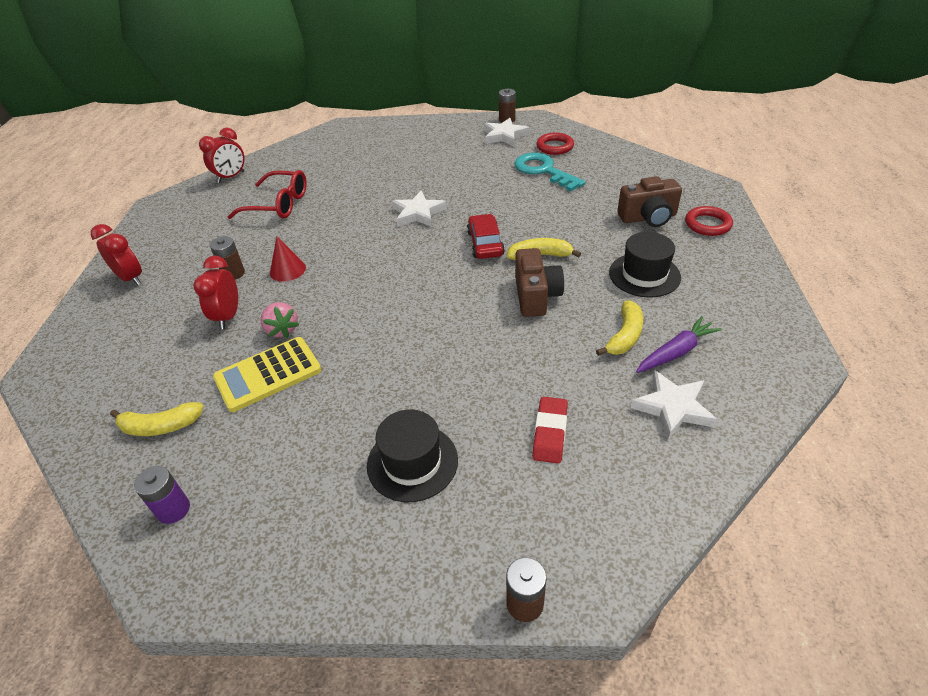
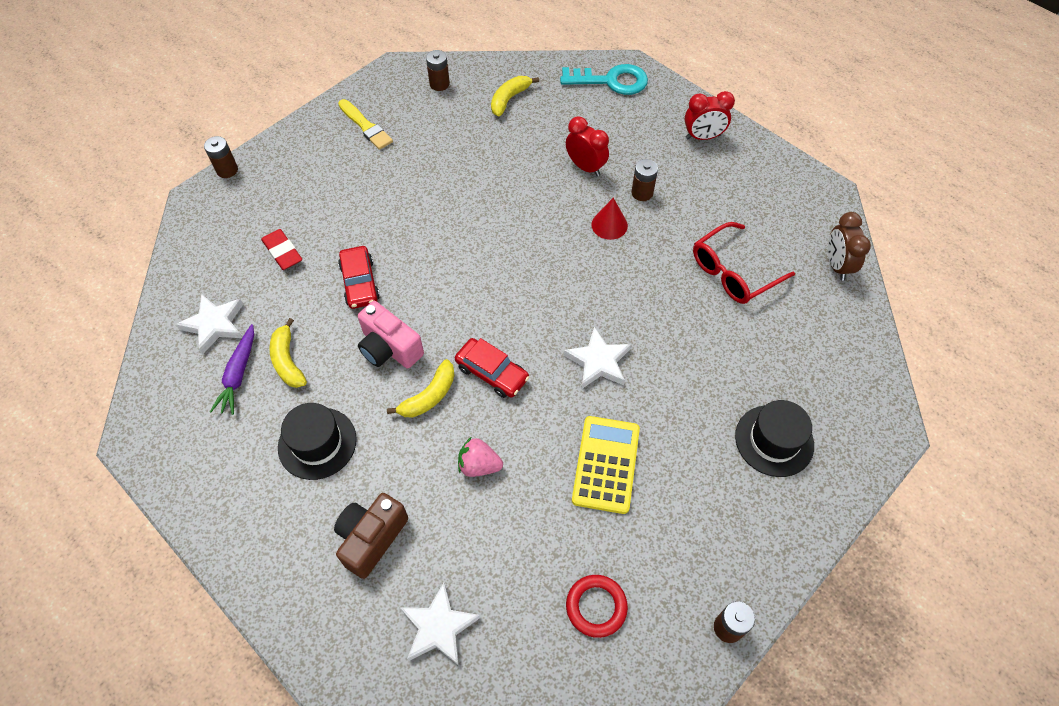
camera: 130 degrees right, 15 degrees up
(173, 509) = (439, 84): purple battery -> brown battery
(231, 177) = (836, 265): red clock -> brown clock
(268, 374) = (497, 159): yellow calculator -> yellow calculator (606, 464)
(282, 330) = (535, 186): pink strawberry -> pink strawberry (479, 465)
(312, 520) = (366, 126): none -> yellow brush
(412, 462) = (347, 182): black hat -> black hat (774, 440)
(504, 136) = (683, 580): white star -> white star (438, 627)
(508, 354) = (360, 283): none -> red car
(536, 296) = (389, 348): brown camera -> pink camera
(543, 171) = (557, 538): turquoise key -> turquoise key (611, 81)
(707, 224) = (301, 577): red ring -> none

